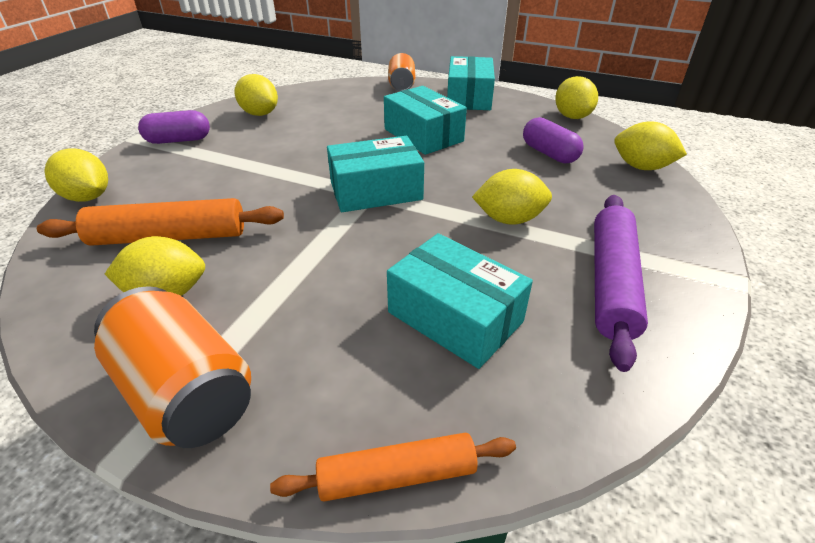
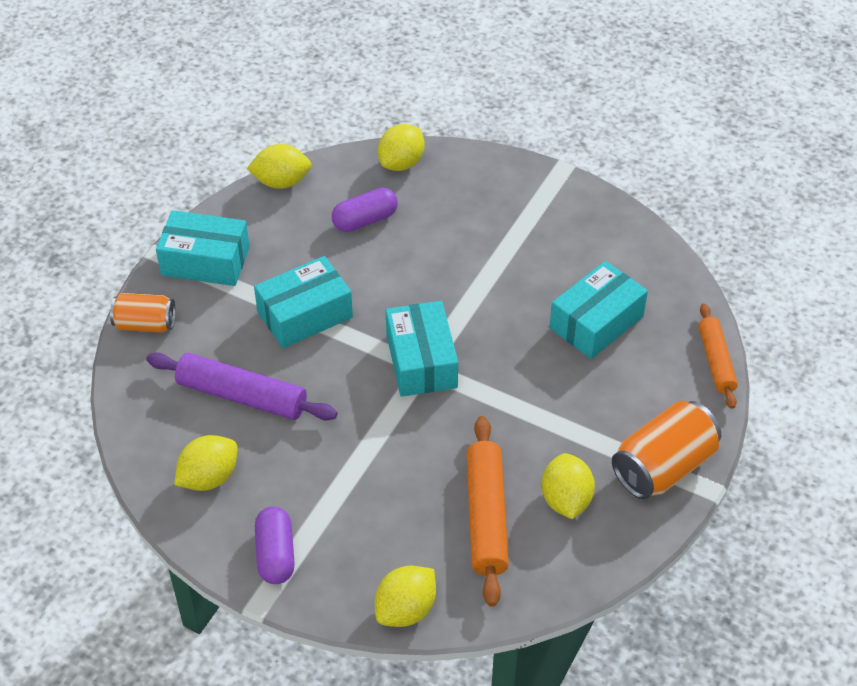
camera: 85 degrees left, 10 degrees up
(509, 219) = (479, 272): yellow lemon -> none
(612, 282) = (563, 230): purple rolling pin -> purple rolling pin (242, 395)

